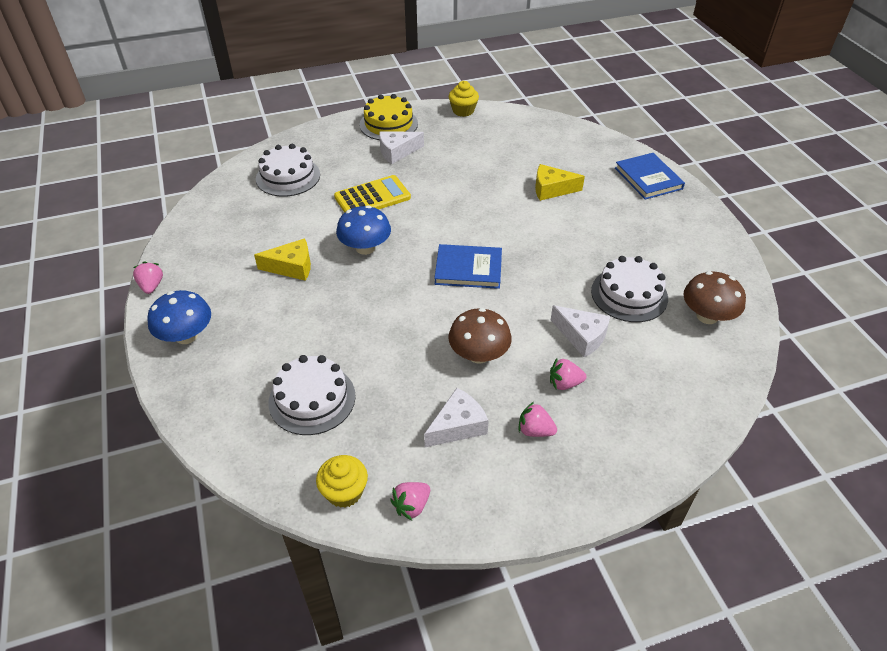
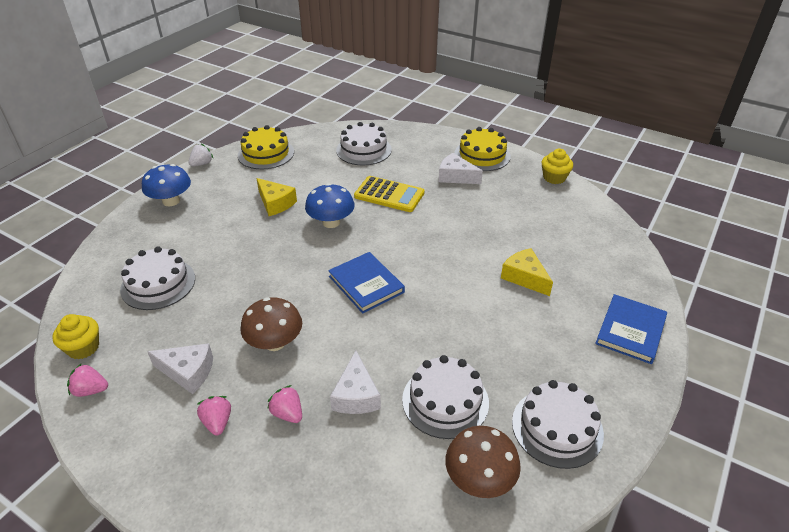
camera: 50 degrees right, 5 degrees down
(151, 286) = (202, 164): pink strawberry -> white strawberry
(201, 235) = (266, 153): none -> yellow cake
(696, 258) = (557, 427): none -> white cake

